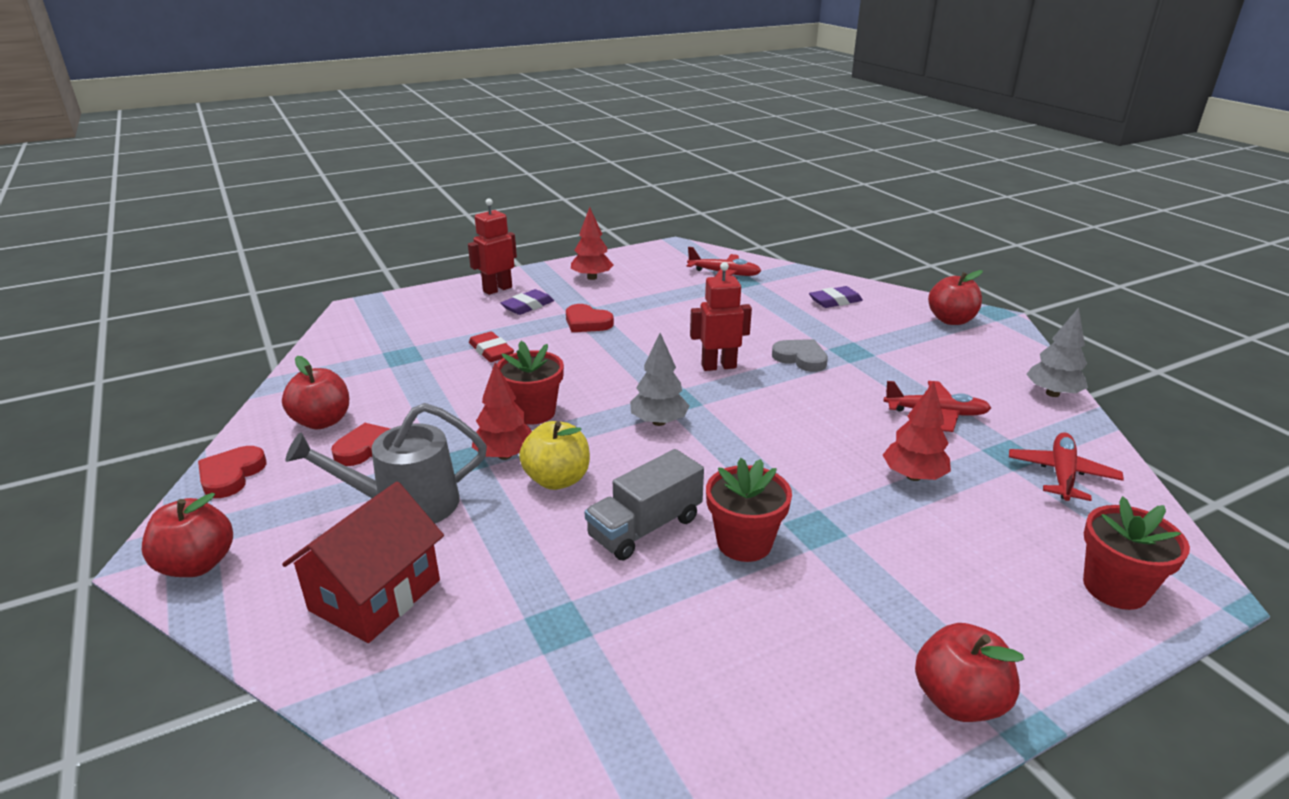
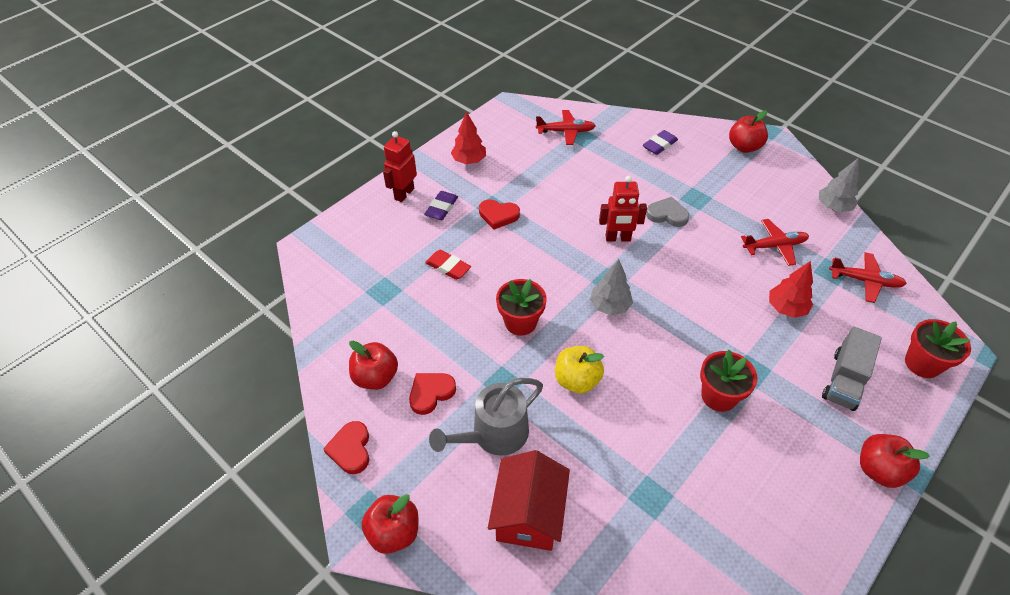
camera: 20 degrees left, 20 degrees up
(505, 455) = (528, 369): red tree -> none
(645, 527) = (655, 403): grey truck -> grey truck (844, 380)
(718, 366) = (618, 238): red robot -> red robot turned 150 degrees counterclockwise
(1061, 474) = (865, 281): red plane -> red plane turned 105 degrees clockwise

